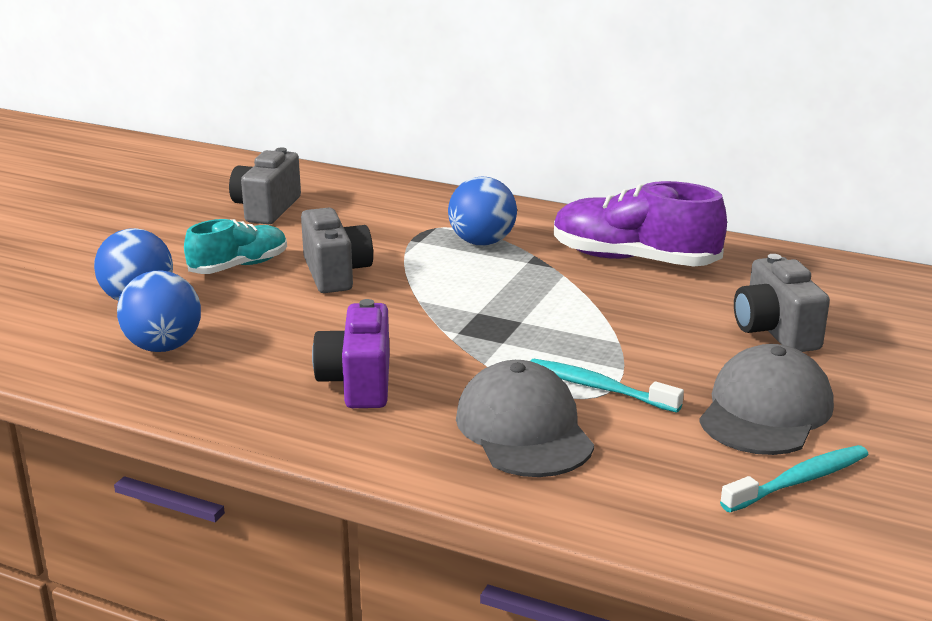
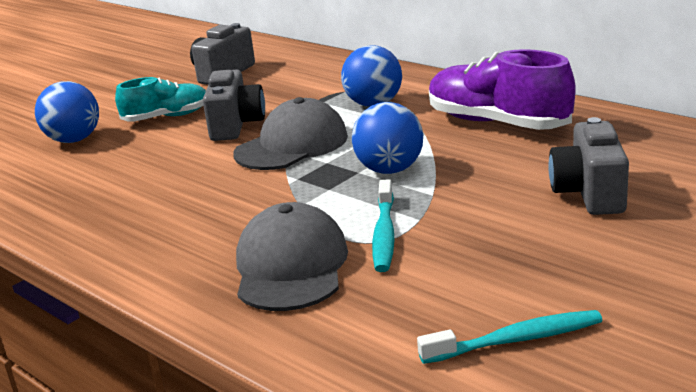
camera: 20 degrees right, 0 degrees up
(163, 347) = (63, 177): blue ball -> blue ball (390, 170)
(358, 383) = (184, 215): purple camera -> none
(598, 388) = (384, 234): turquoise toothbrush -> turquoise toothbrush turned 135 degrees counterclockwise
(766, 410) = (529, 268): grey cap -> grey cap (292, 145)

